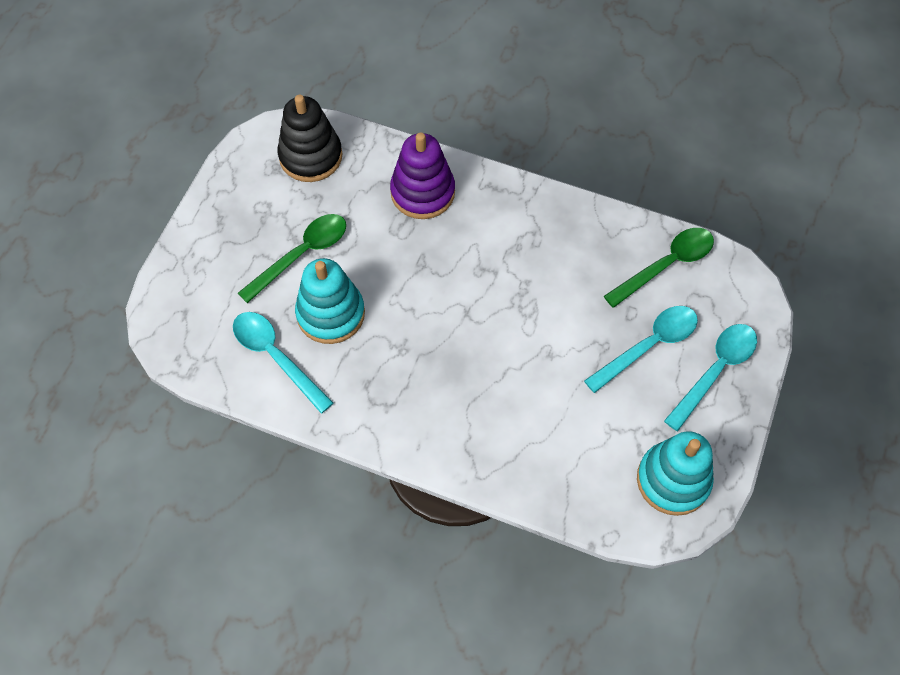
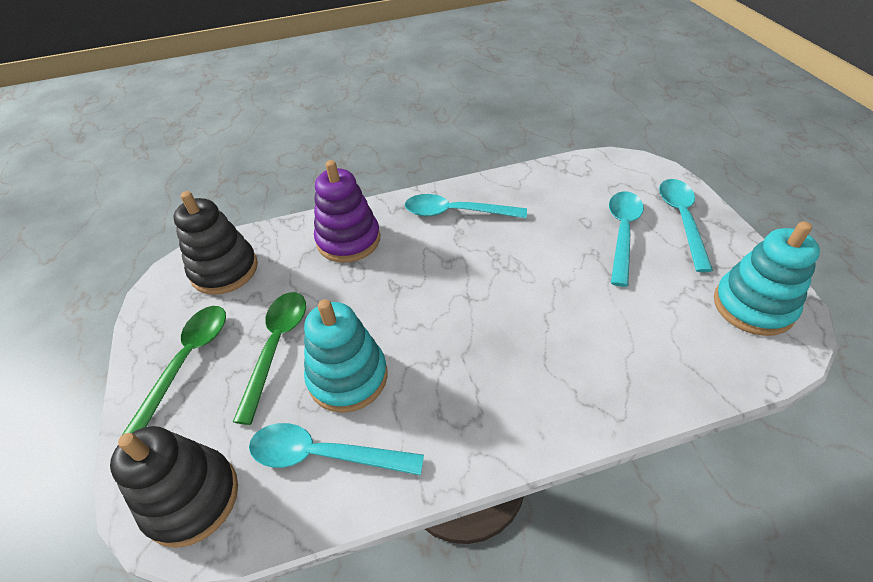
camera: 35 degrees left, 15 degrees down
(185, 327) = (191, 498): none -> black stacking toy
(532, 225) = (456, 212): none -> turquoise spoon
(666, 265) = (573, 182): green spoon -> green spoon (187, 361)

